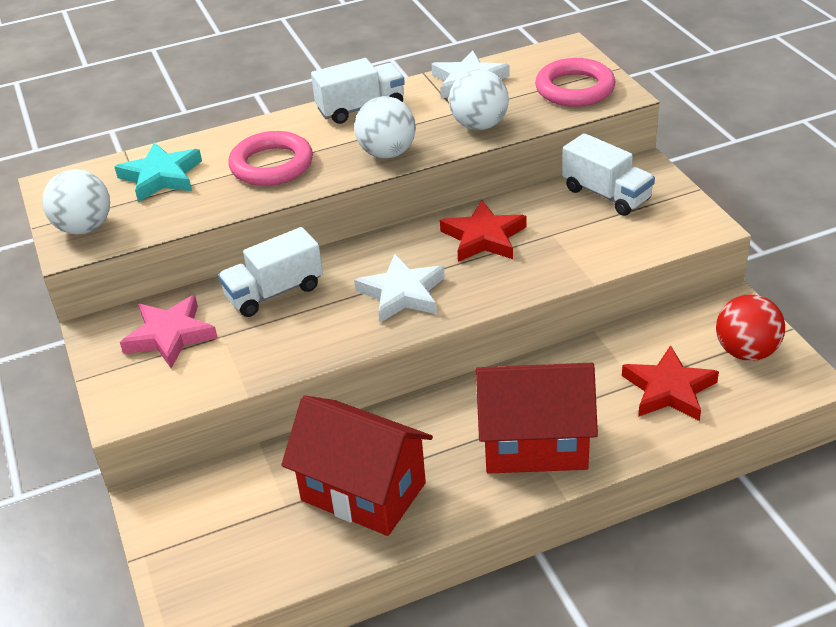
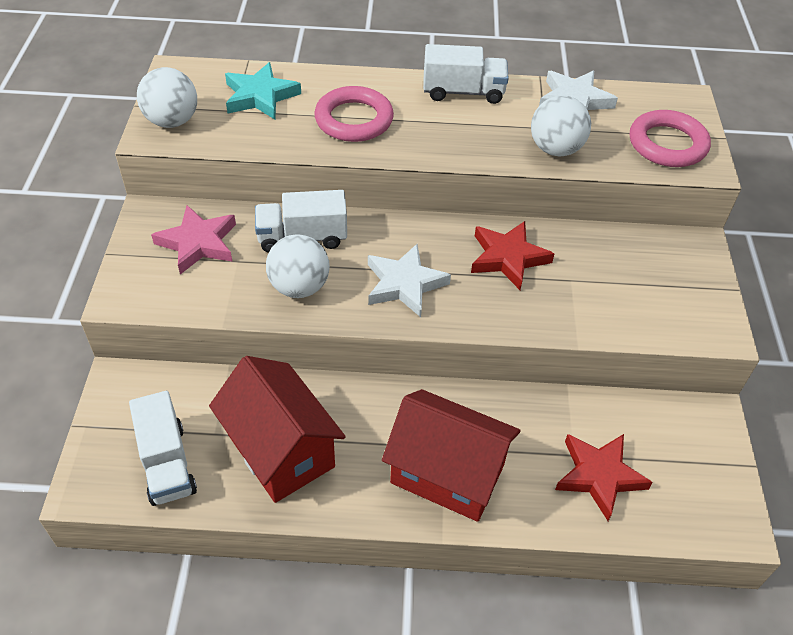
camera: 20 degrees right, 10 degrees up
(387, 153) = (457, 146): white ball -> white ball (299, 287)
(606, 194) = (645, 259): white truck -> white truck (167, 463)
(746, 352) = (695, 470): red ball -> none

